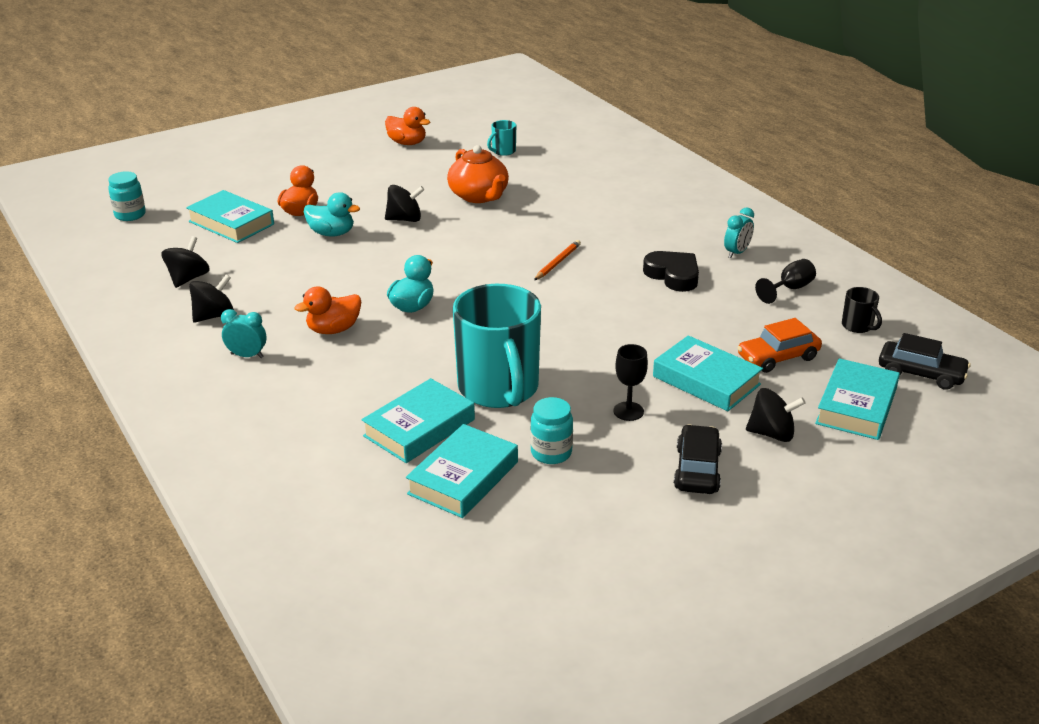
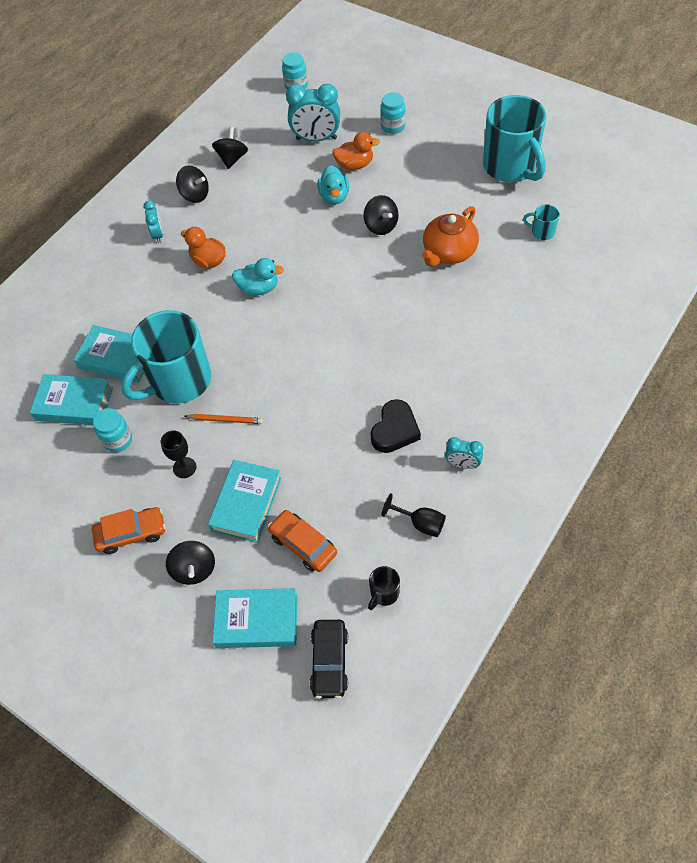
camera: 70 degrees right, 25 degrees up
(188, 278) = (232, 158): black spinning top -> black spinning top turned 75 degrees counterclockwise
(231, 223) = (316, 139): turquoise book -> turquoise clock
(274, 180) = (393, 126): none -> turquoise jar
(407, 143) = (511, 167): orange duck -> turquoise mug
(557, 262) = (371, 345): orange pencil -> orange pencil (225, 420)
(697, 469) = (131, 533): black car -> orange car

